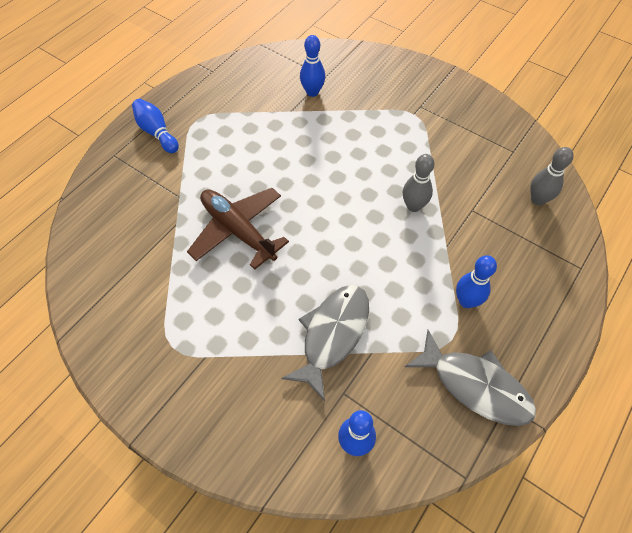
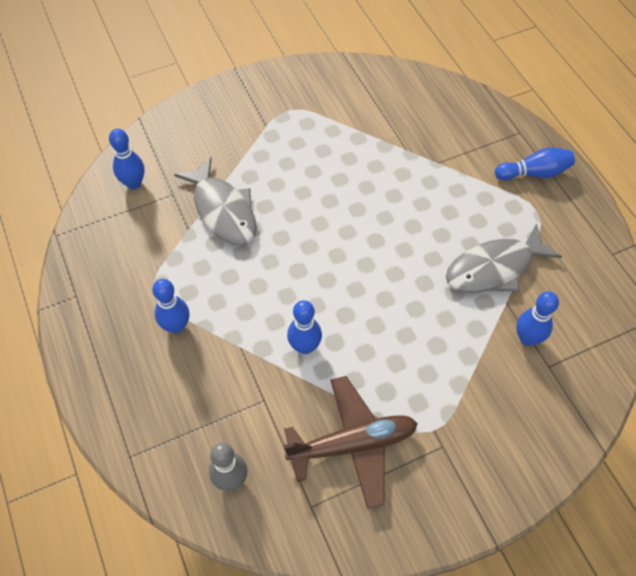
camera: 120 degrees right, 0 degrees up
(238, 230) = (370, 190): brown plane -> brown plane (353, 445)
(413, 206) = (305, 346): grey bowling pin -> blue bowling pin
(475, 386) = (106, 284): grey fish -> grey fish (494, 268)

